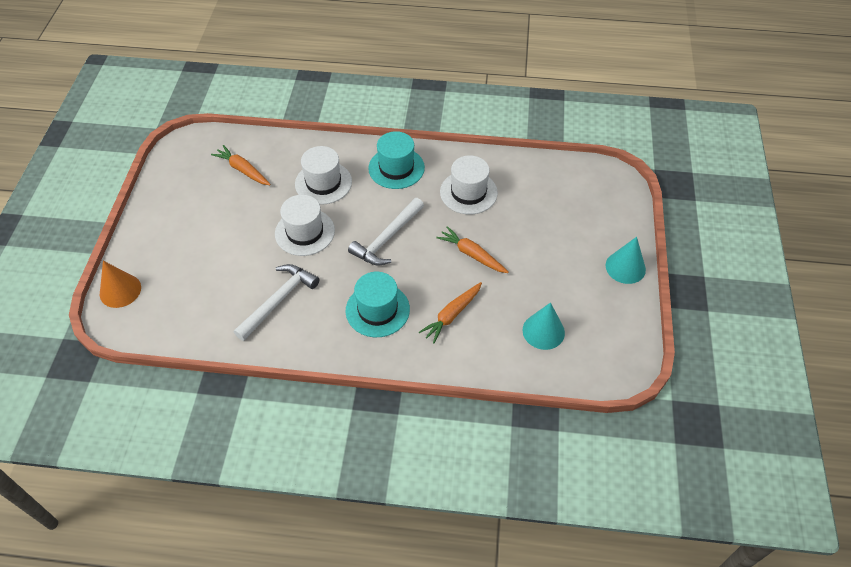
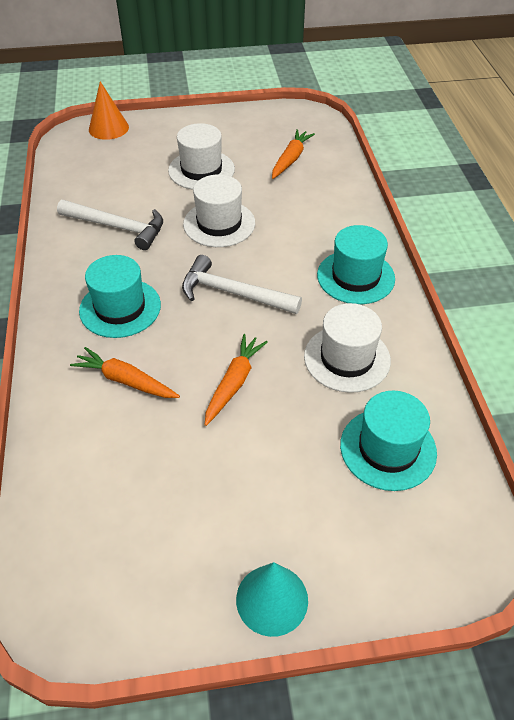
camera: 75 degrees right, 5 degrees down
(323, 183) = (300, 221): white hat -> white hat (201, 170)
(542, 192) = (388, 449): none -> turquoise hat
(543, 331) = (116, 493): turquoise cone -> none

